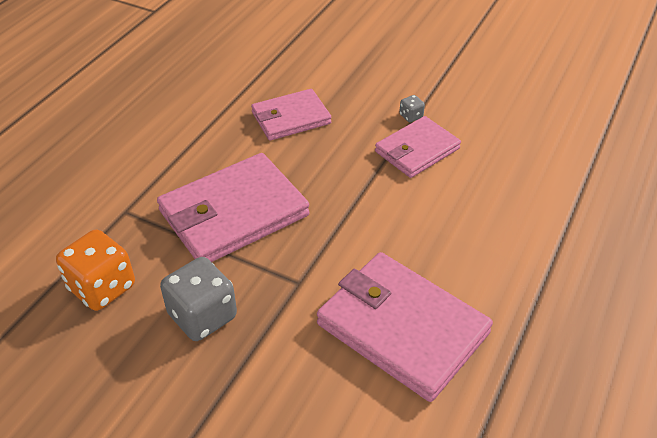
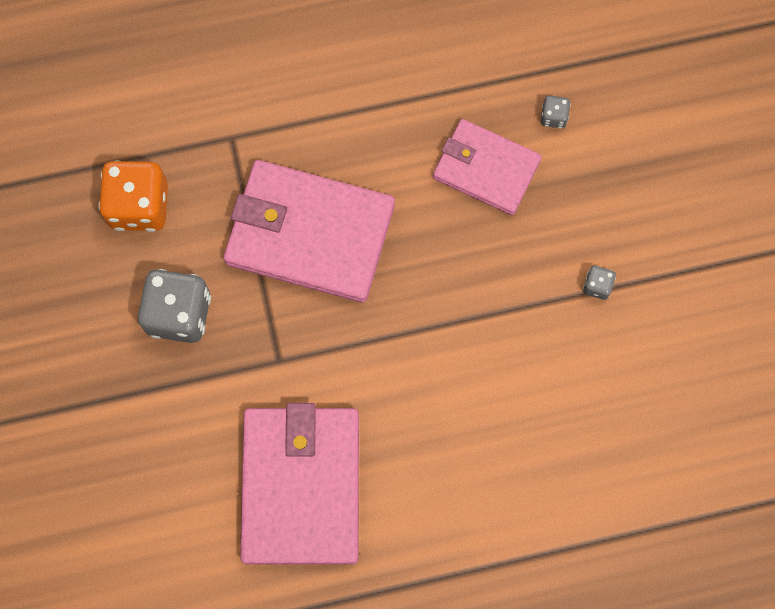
camera: 50 degrees right, 30 degrees up
(294, 78) = (553, 117): none -> grey dice
(417, 150) = (546, 332): pink wallet -> none

